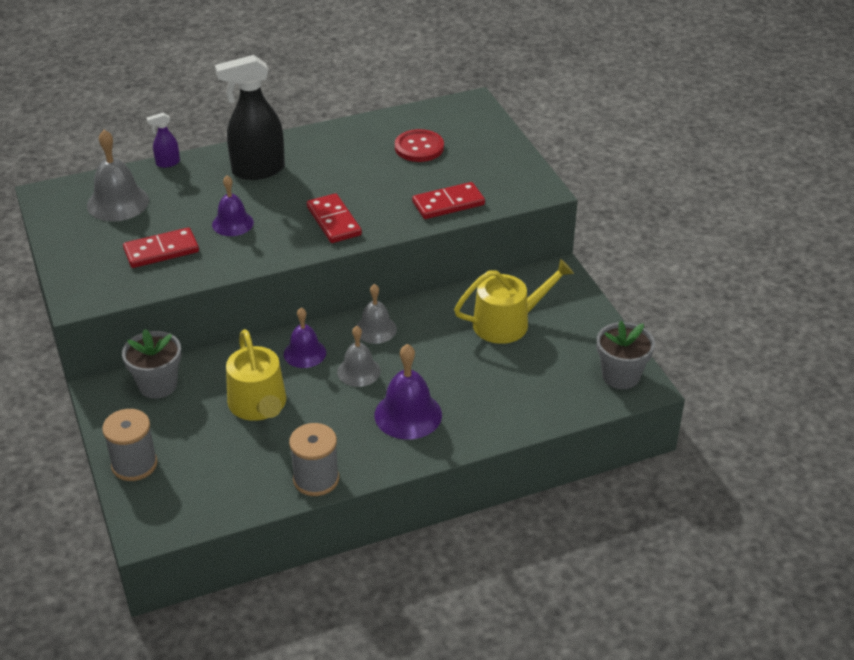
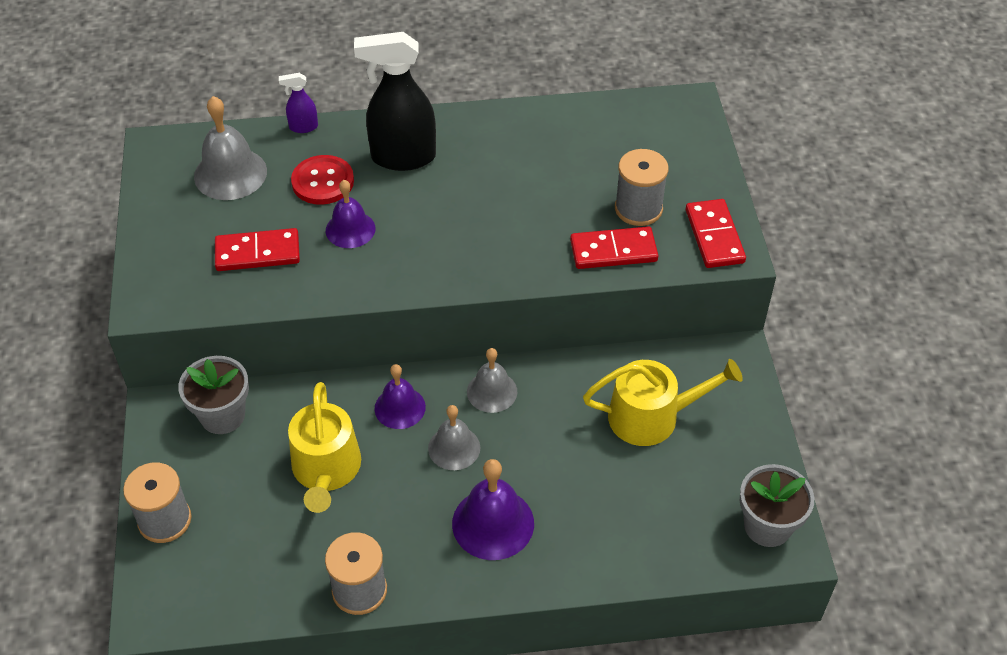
camera: 15 degrees right, 10 degrees up
(334, 221) = (468, 250): red domino -> red domino (714, 236)
(419, 147) = (604, 159): red button -> red button (323, 182)
(457, 174) = (638, 209): none -> grey spool

